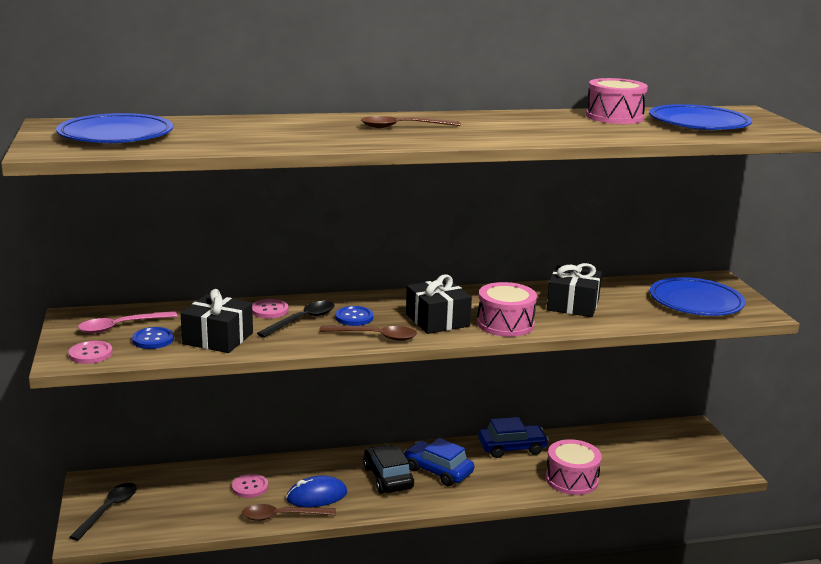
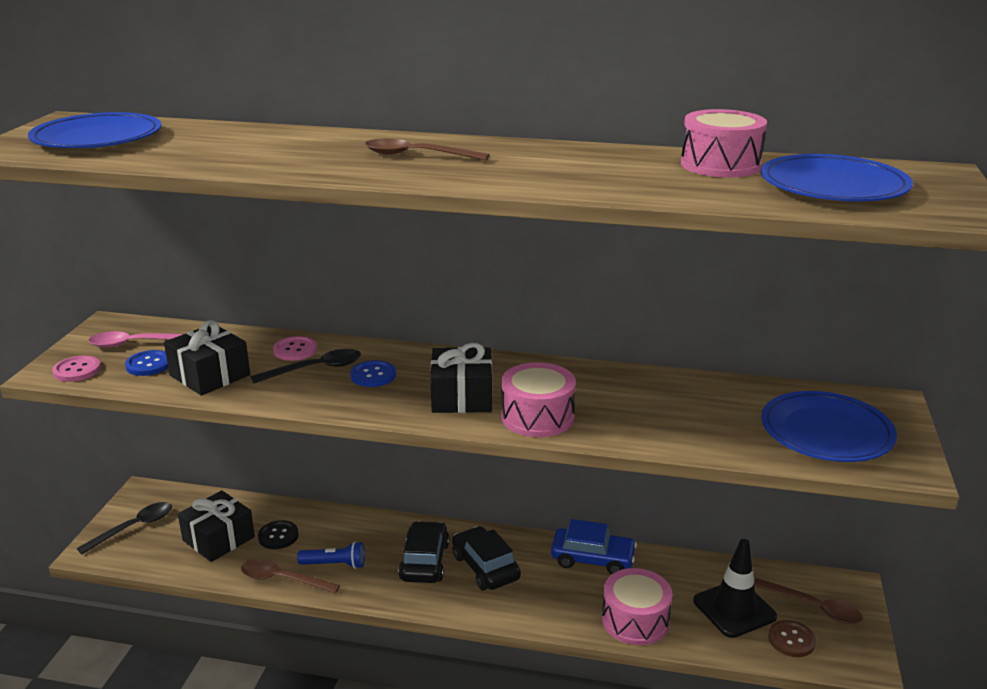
camera: 25 degrees right, 5 degrees up
(250, 487) = (278, 536): pink button -> black button
(317, 496) = (335, 564): blue mouse -> blue flashlight
(375, 336) = (370, 405): brown spoon -> brown spoon (813, 607)
(438, 471) = (485, 567): blue car -> black car
(573, 304) = (650, 405): black gift -> black gift (218, 539)
(631, 457) = (734, 609): none -> black traffic cone
(680, 467) = (791, 640): none -> brown button

